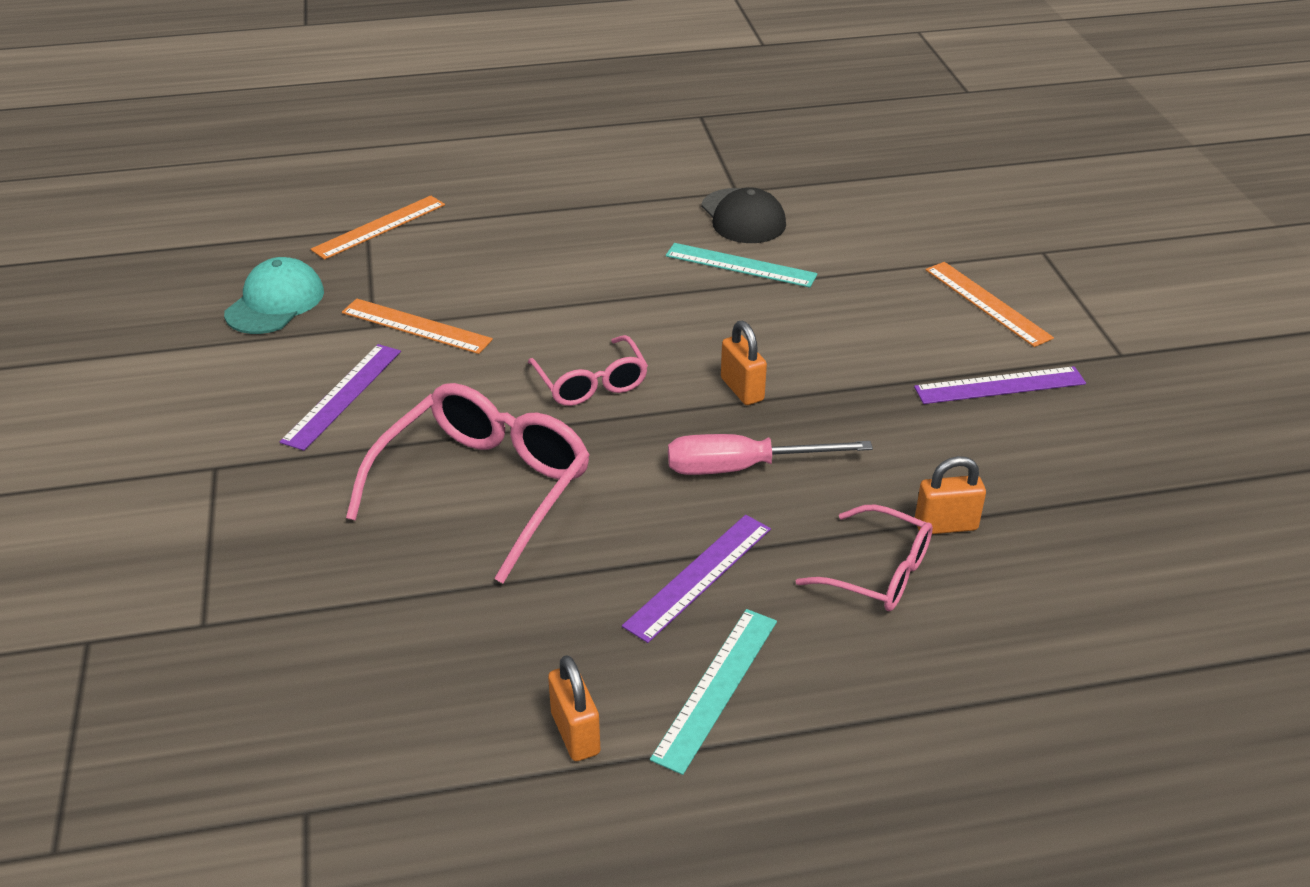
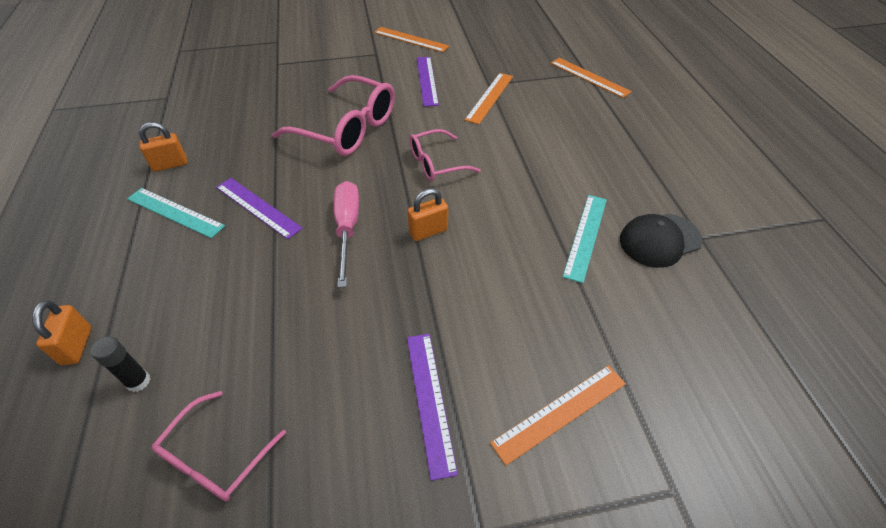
camera: 90 degrees right, 10 degrees up
(171, 419) = (411, 39): none -> orange ruler
(275, 302) = (506, 53): turquoise cap -> none
(342, 395) = (427, 80): purple ruler -> purple ruler turned 60 degrees clockwise
(877, 572) = (235, 289): pink glasses -> pink glasses (216, 456)
(945, 525) = (267, 333): orange padlock -> orange padlock (77, 346)
(1051, 641) = (138, 381): none -> black glue stick

